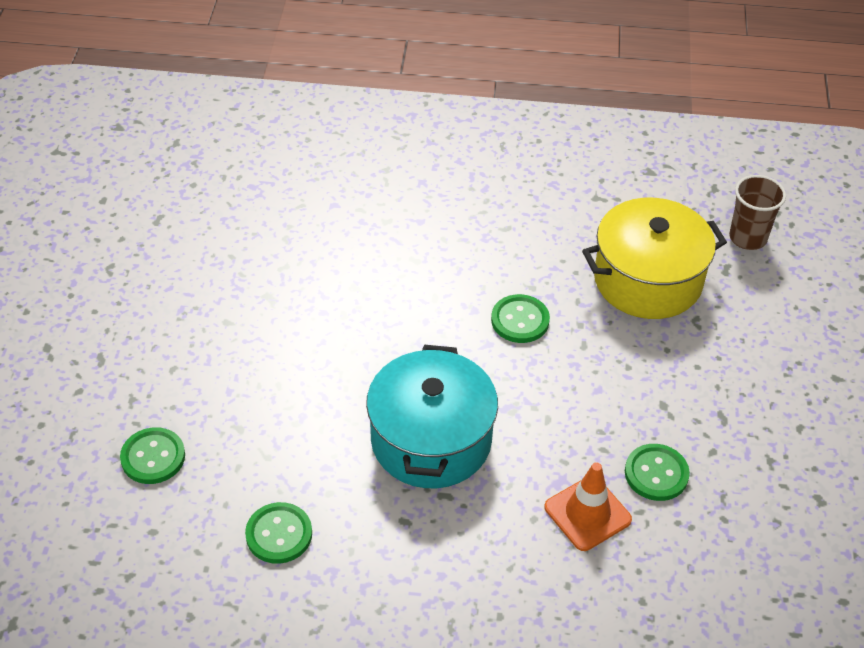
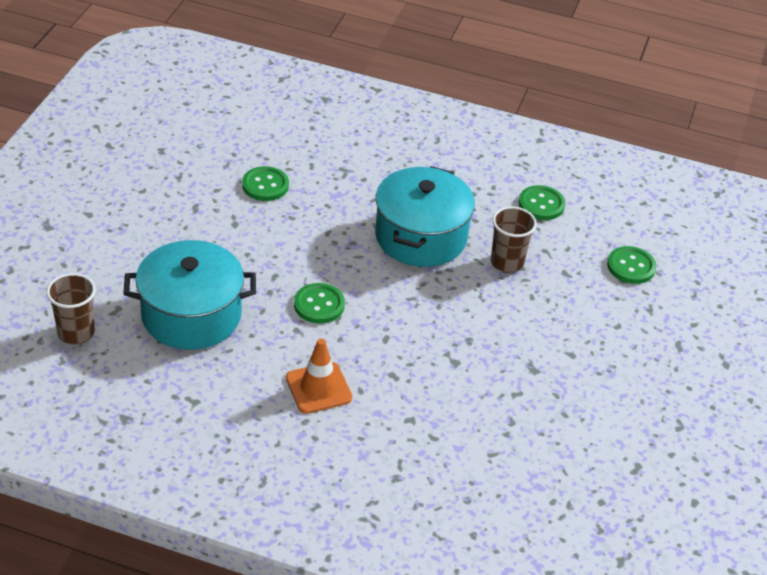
camera: 170 degrees left, 5 degrees down
(315, 426) = (507, 262): none -> brown cup
(587, 513) = (325, 174): orange traffic cone -> orange traffic cone (318, 388)
(647, 280) = (191, 315): yellow pot -> turquoise pot

